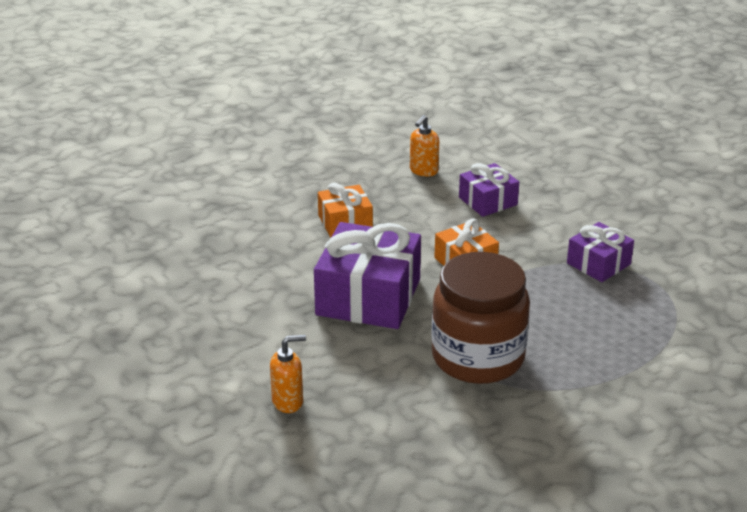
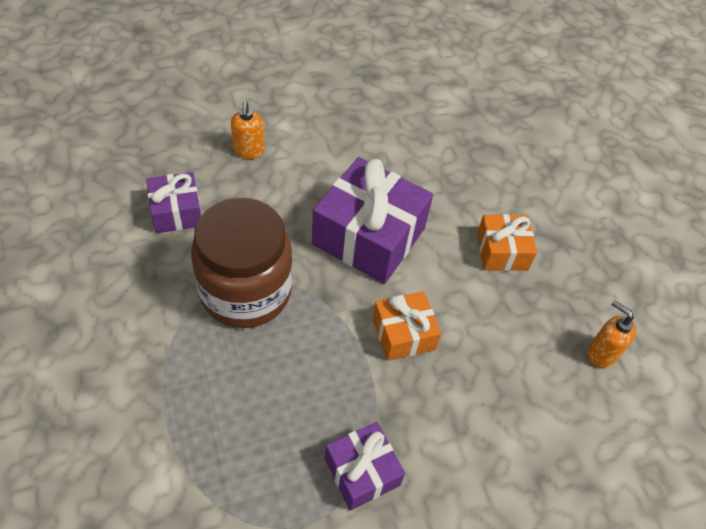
camera: 100 degrees right, 20 degrees up
(488, 201) = (523, 399): purple gift -> purple gift (176, 212)

